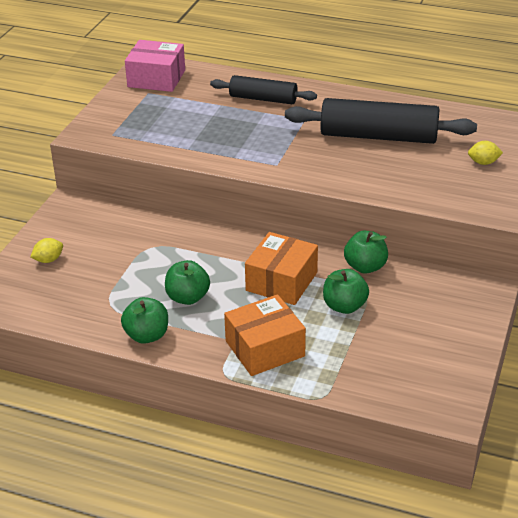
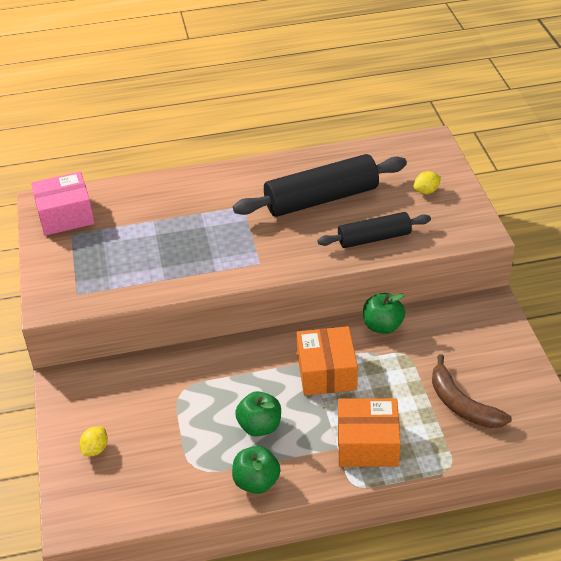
camera: 30 degrees left, 5 degrees up
(263, 99) = (187, 199): black rolling pin -> black rolling pin (374, 238)
(265, 348) = (367, 444): orange box -> orange box turned 60 degrees clockwise
(344, 306) = (397, 372): green apple -> none
(379, 355) = (461, 404): none -> brown banana

